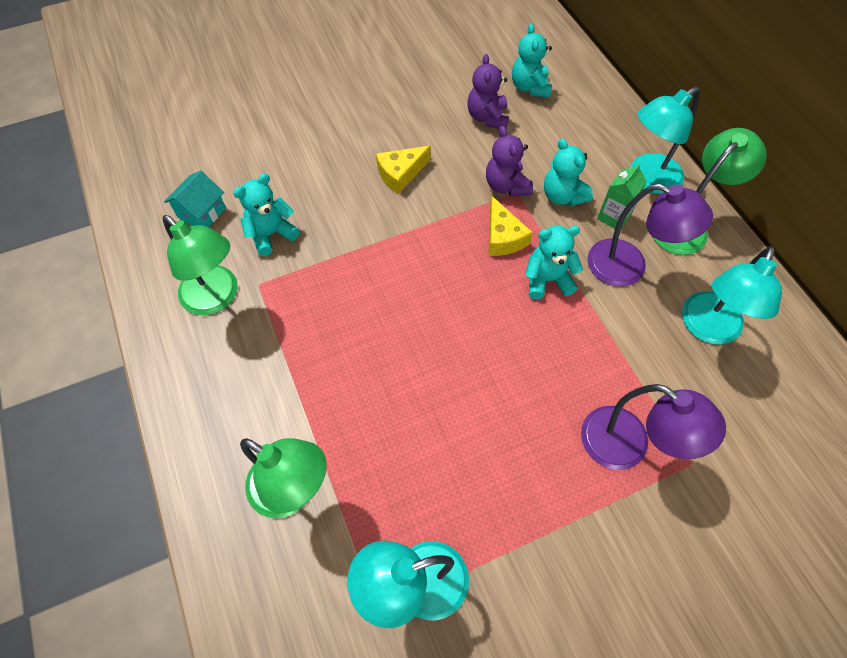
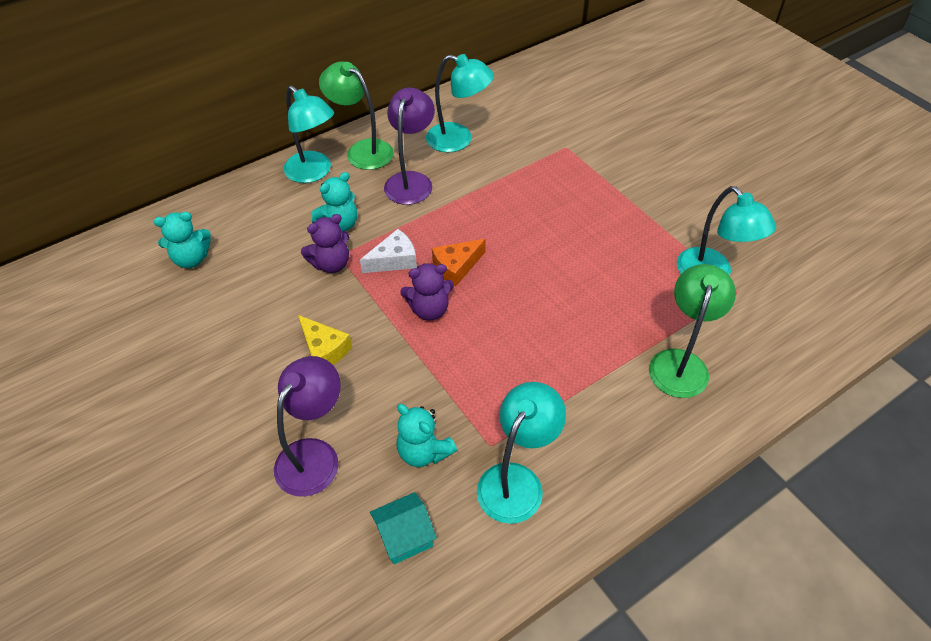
camera: 100 degrees left, 10 degrees down
(202, 212) = (405, 536): turquoise house -> turquoise house turned 45 degrees counterclockwise
(217, 298) = (516, 481): green lamp -> turquoise lamp
(483, 292) = (456, 267): none -> orange cheese
(487, 117) = (237, 288): purple teddy bear -> purple teddy bear (429, 309)
(503, 237) = (394, 260): yellow cheese -> white cheese
(547, 280) = (434, 227): turquoise teddy bear -> none
(614, 217) = (359, 191): green carton -> none
(627, 446) = (566, 177): purple lamp -> purple lamp (314, 455)

